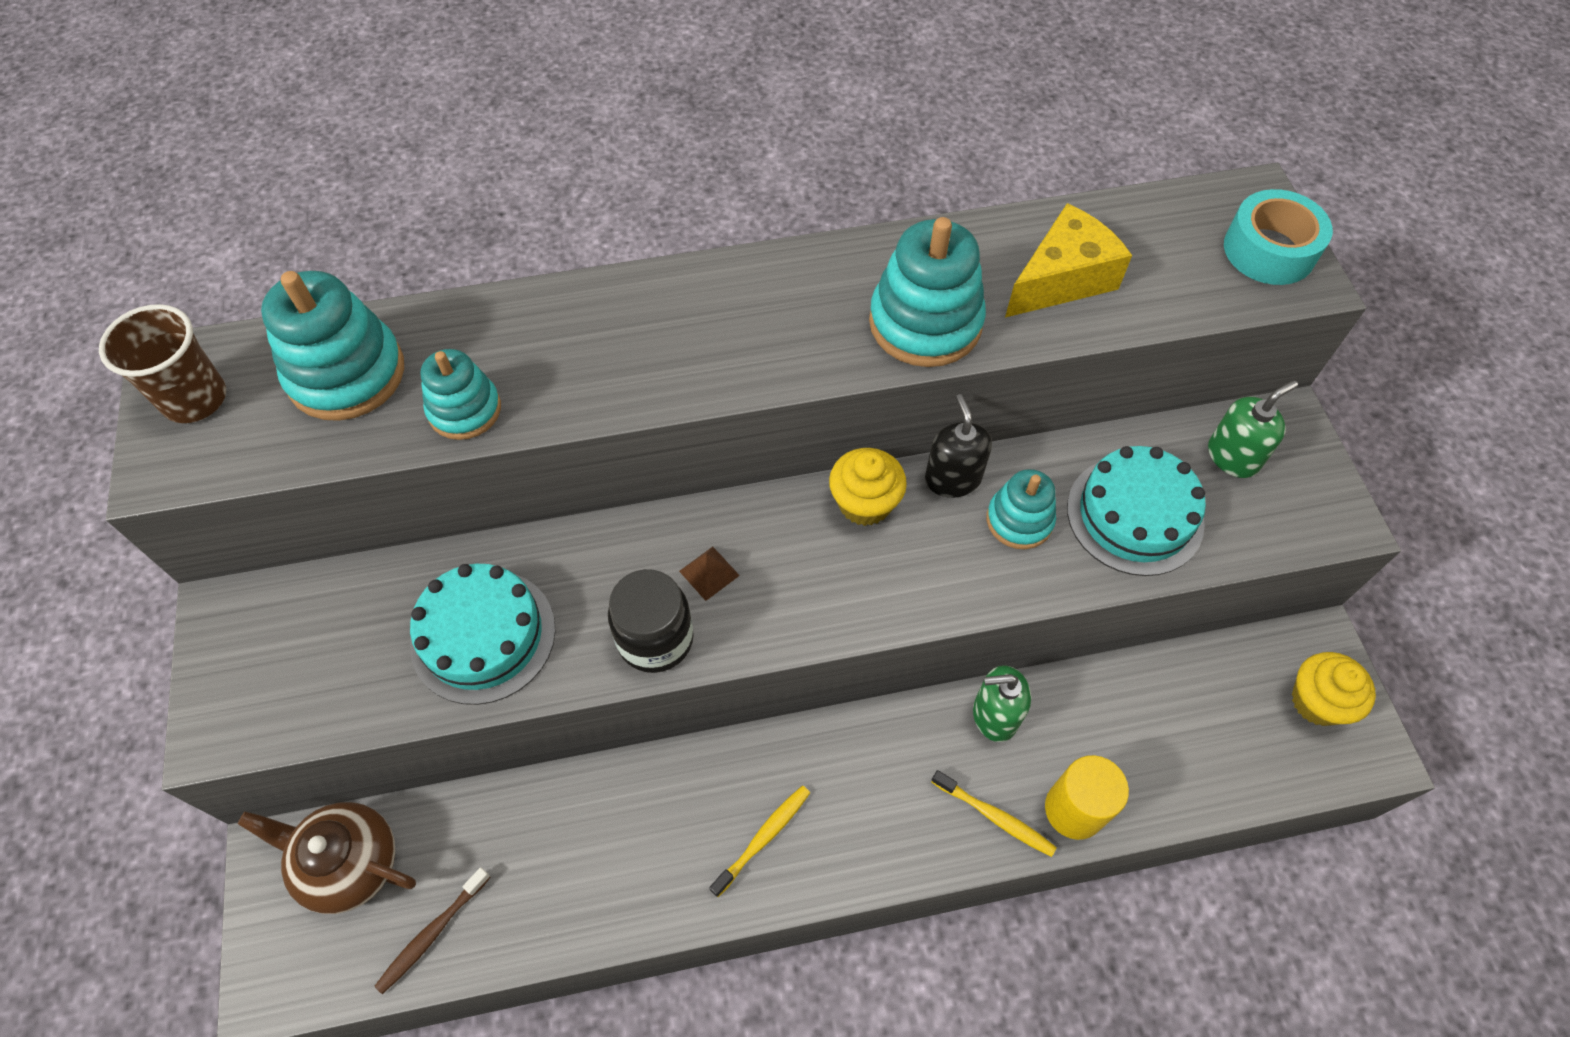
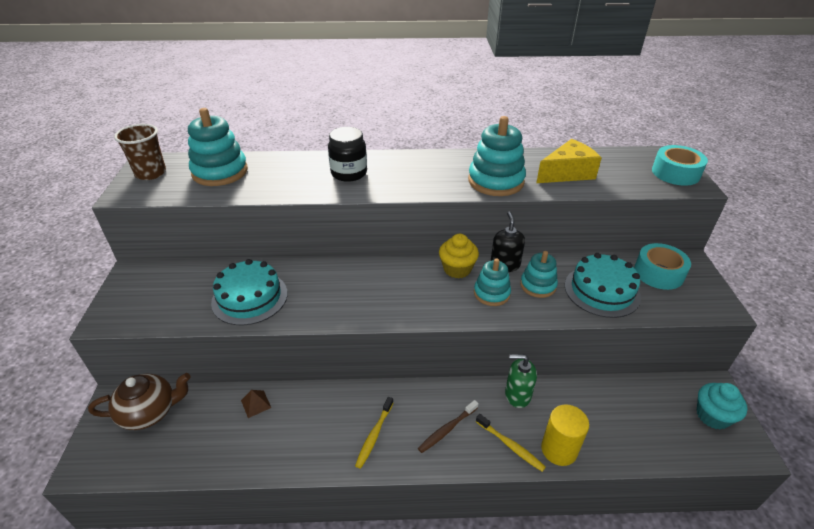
camera: 10 degrees right, 20 degrees down
(349, 863) = (150, 412): brown teapot -> brown teapot turned 135 degrees clockwise
(432, 933) = (179, 453): brown toothbrush -> brown toothbrush (447, 429)
(464, 410) = (267, 188): turquoise stacking toy -> turquoise stacking toy (491, 293)
(655, 639) = (335, 310): black jar -> black jar (349, 173)
(709, 573) = (370, 287): brown pyramid -> brown pyramid (256, 404)
(763, 838) = (374, 435): yellow toothbrush -> yellow toothbrush turned 150 degrees clockwise
(1233, 456) = (658, 273): green soap dispenser -> turquoise tape
(1317, 701) = (712, 416): yellow cupcake -> turquoise cupcake

